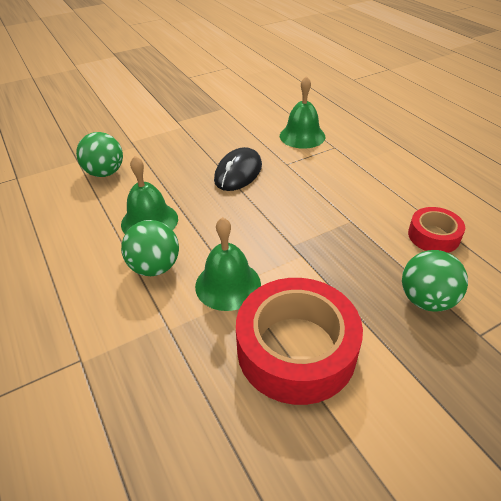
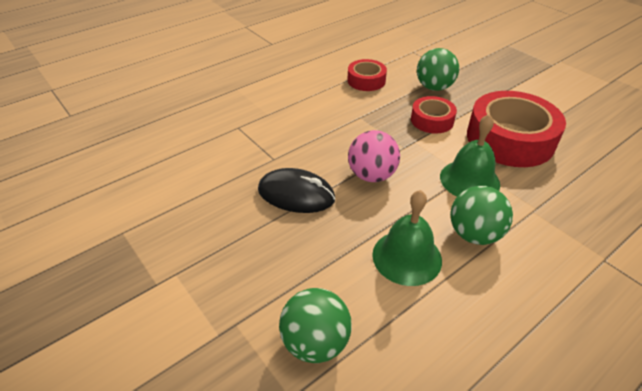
camera: 100 degrees left, 0 degrees up
(252, 216) = (372, 175): none -> pink ball
(302, 136) = (213, 150): green bell -> none
(343, 279) = (432, 120): none -> red tape

